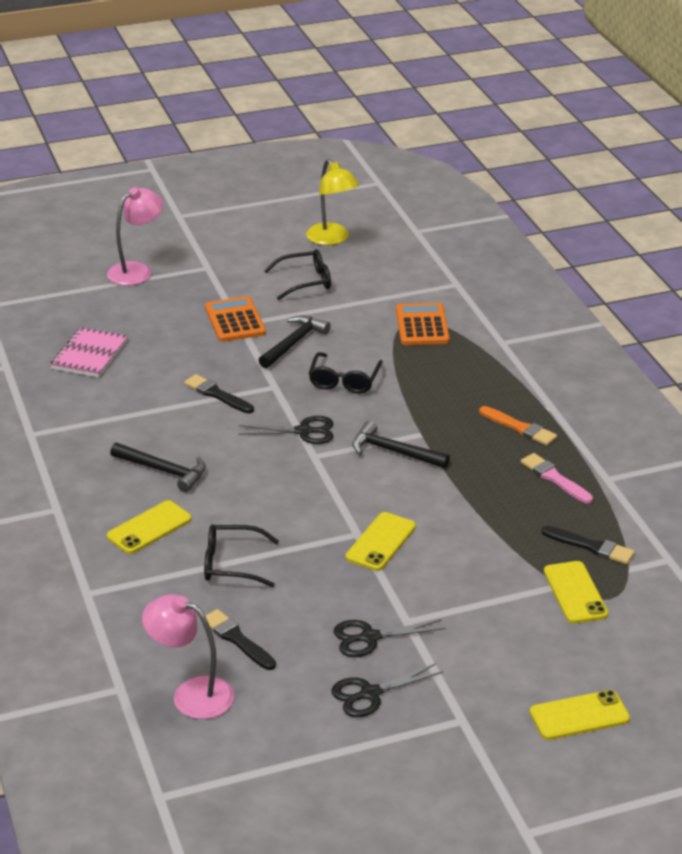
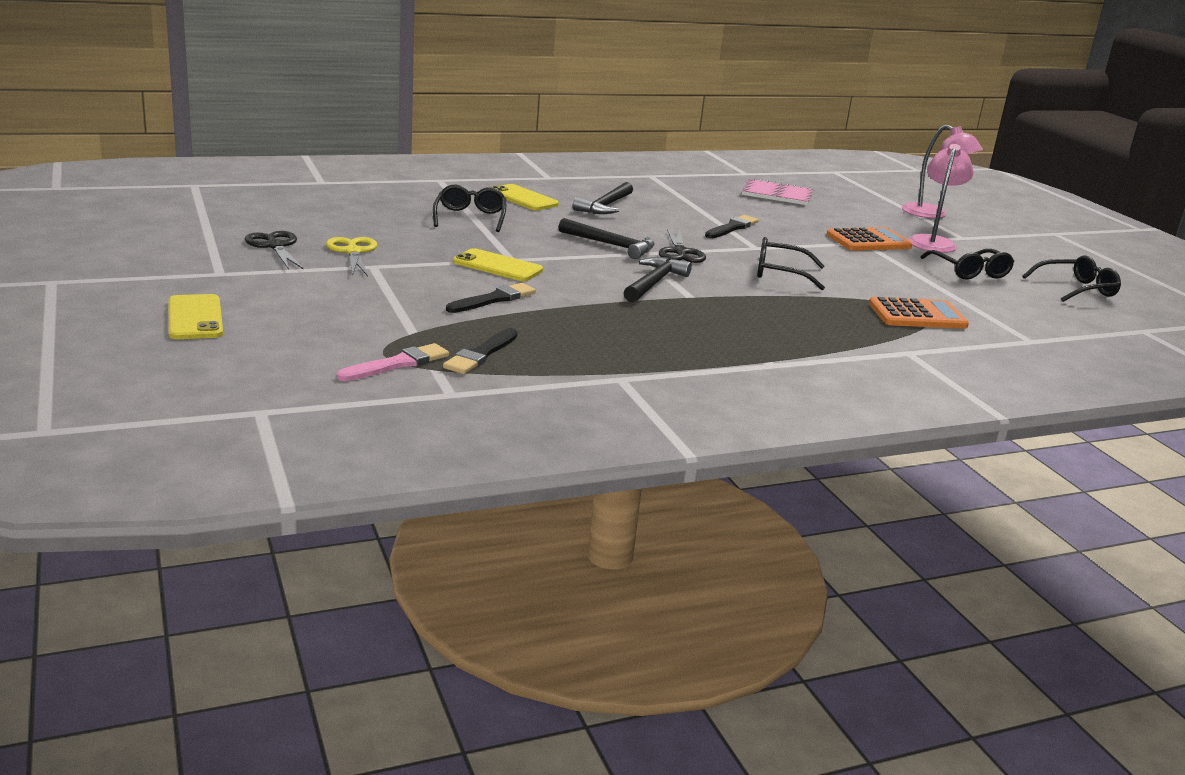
camera: 85 degrees right, 10 degrees down
(191, 694) = (305, 198): pink lamp -> pink lamp (933, 242)
(237, 639) = (367, 213): black brush -> black brush (493, 299)
(294, 343) = (841, 259): black hammer -> black hammer (611, 245)
(332, 239) = (1075, 289): yellow lamp -> black glasses
(370, 637) = (353, 252): black scissors -> yellow scissors
(519, 428) = (718, 343): orange brush -> none
(554, 478) = (617, 350): pink brush -> pink brush (397, 364)
(575, 593) = (397, 337): yellow phone -> none

